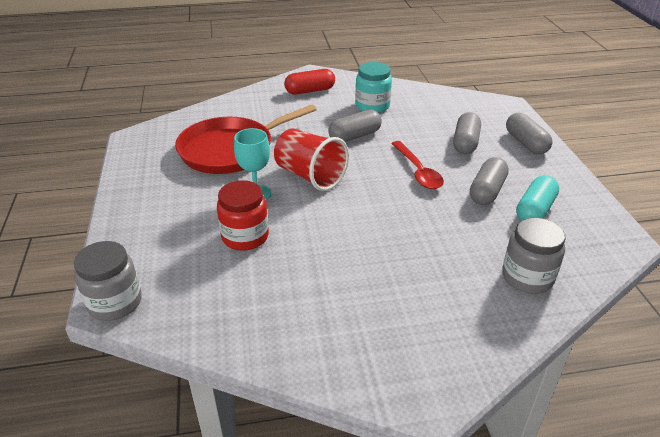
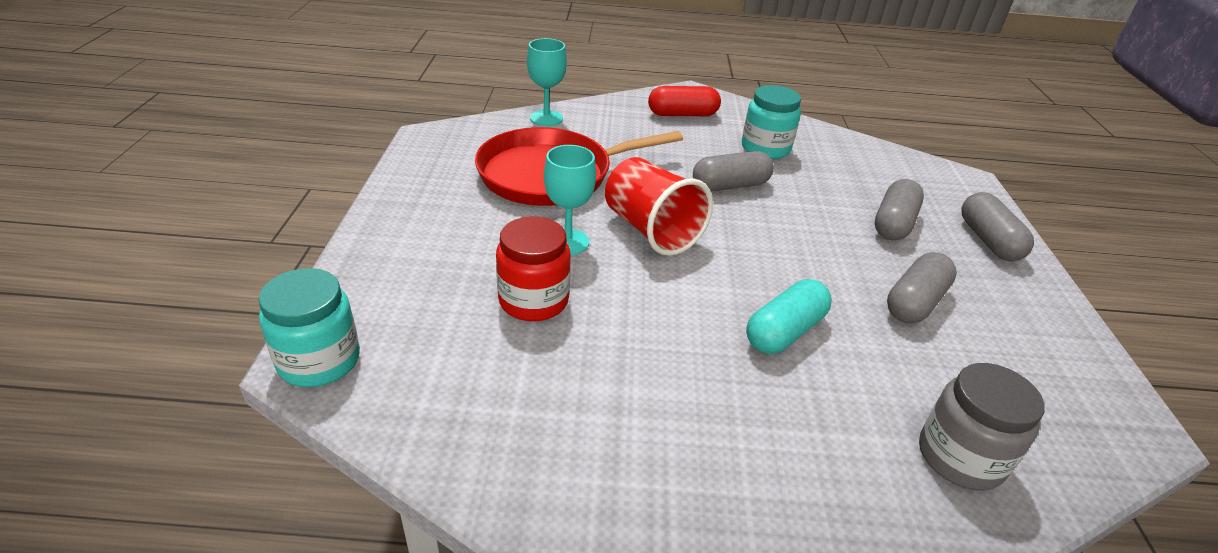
camera: 10 degrees right, 0 degrees up
(115, 302) = (319, 361): grey jar -> turquoise jar
(214, 110) = (546, 118): none -> turquoise goblet
(418, 172) = (813, 253): red spoon -> none
(534, 210) = (988, 347): turquoise capsule -> turquoise capsule (784, 331)

